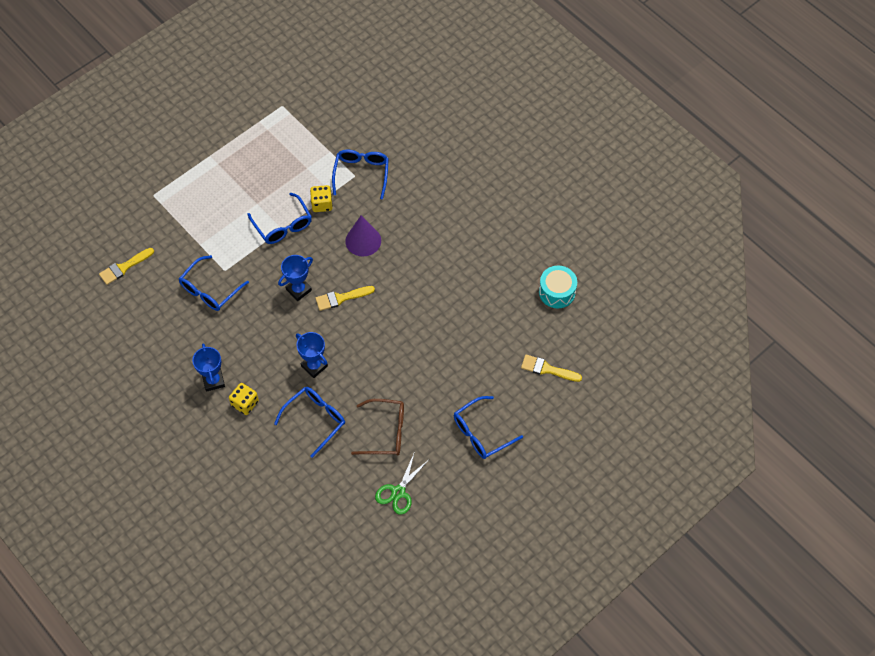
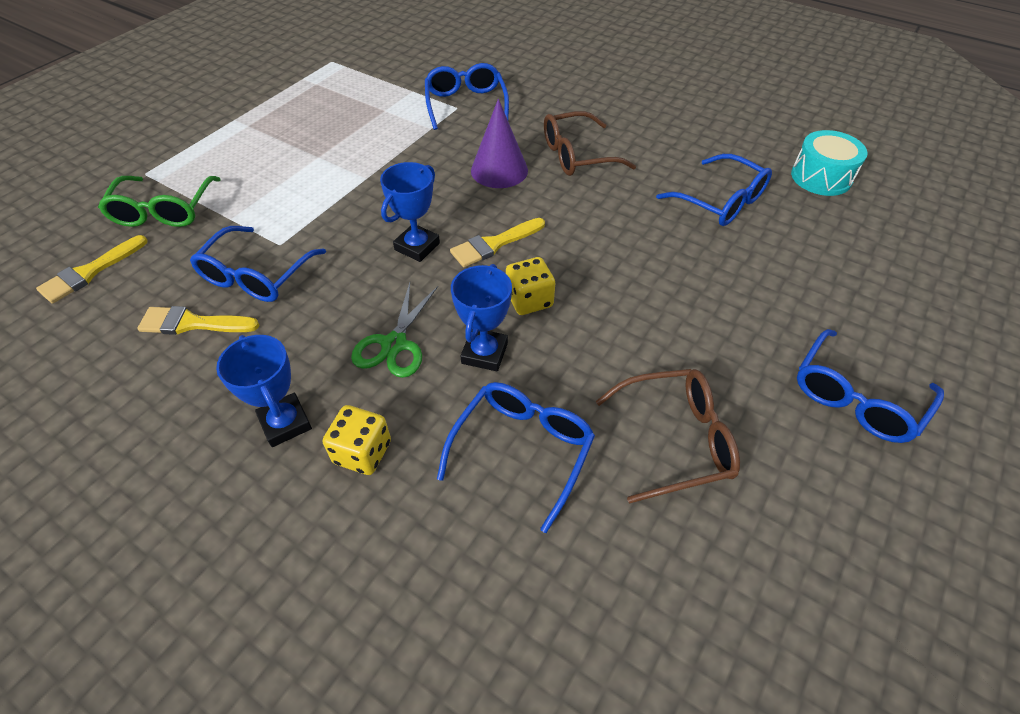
camera: 15 degrees left, 10 degrees down
(163, 230) = (164, 211): none -> green glasses
(283, 225) = (367, 174): blue glasses -> blue glasses (721, 201)
(314, 366) = (484, 353): blue trophy -> blue trophy turned 75 degrees clockwise
(322, 204) = (420, 142): yellow dice -> yellow dice (529, 300)
(398, 492) = (770, 563): green scissors -> green scissors (394, 344)
(415, 239) = (577, 155): none -> brown glasses
(547, 369) = (887, 273): yellow brush -> yellow brush (193, 323)

